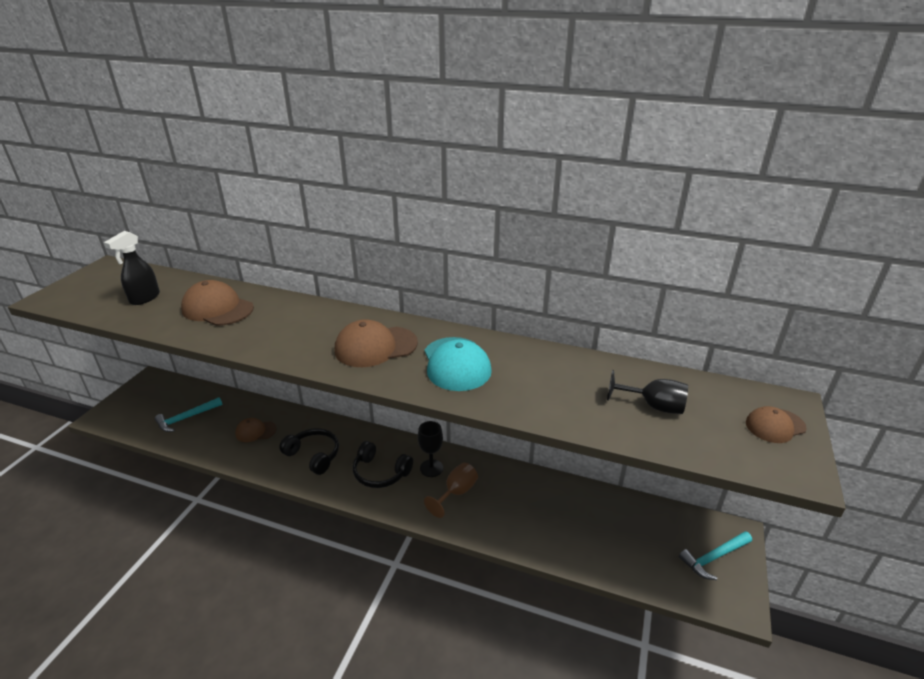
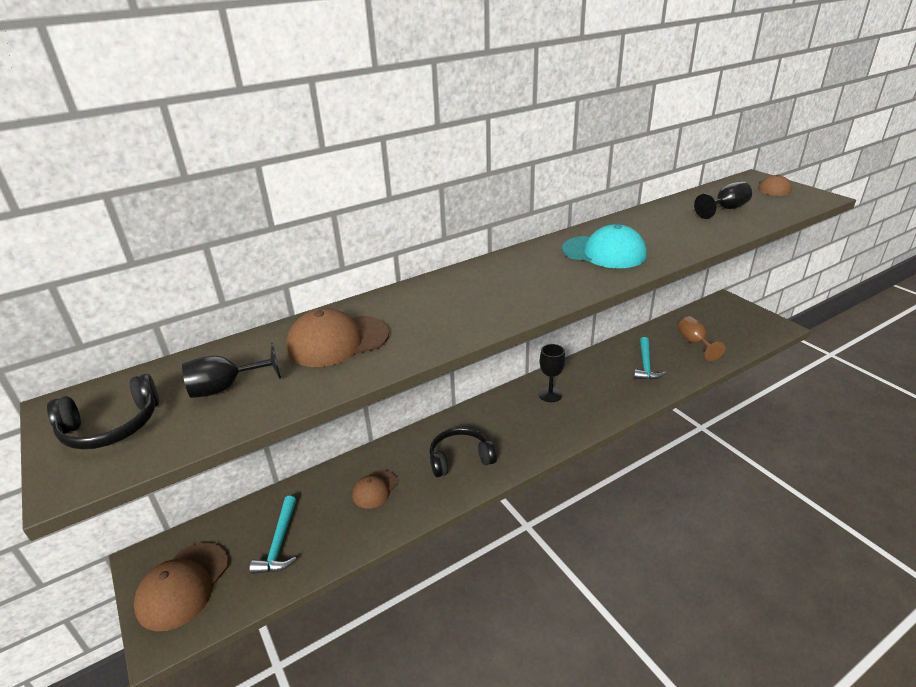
camera: 50 degrees left, 0 degrees up
(144, 298) = (225, 388): black spray bottle -> black goblet
(375, 347) = (535, 276): brown cap -> brown cap (183, 586)
(380, 472) = (527, 425): black headphones -> black headphones (111, 426)
(456, 493) = (591, 393): brown goblet -> brown goblet (694, 343)
(714, 557) = (739, 317): turquoise hammer -> turquoise hammer (645, 365)

